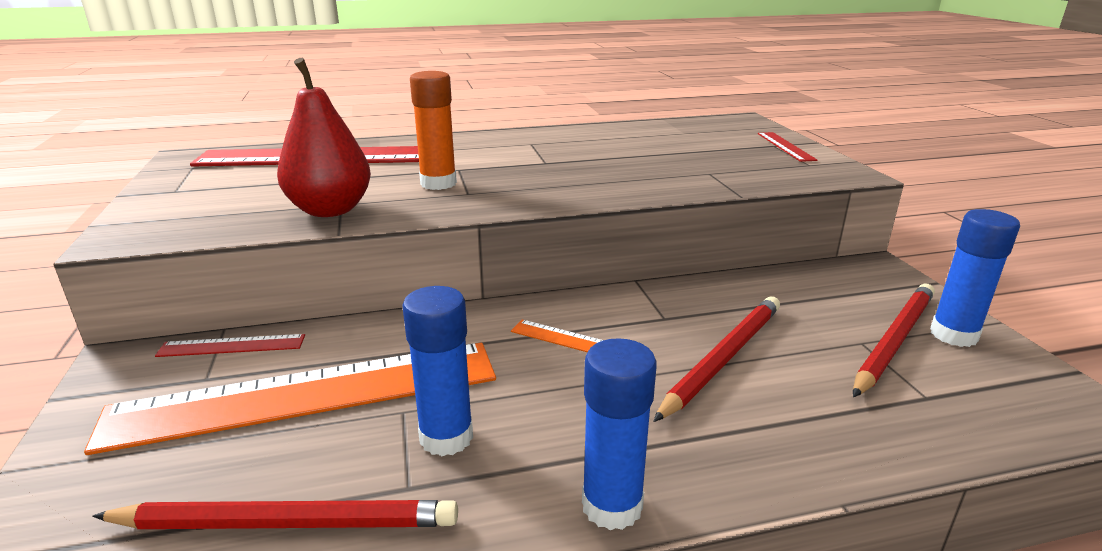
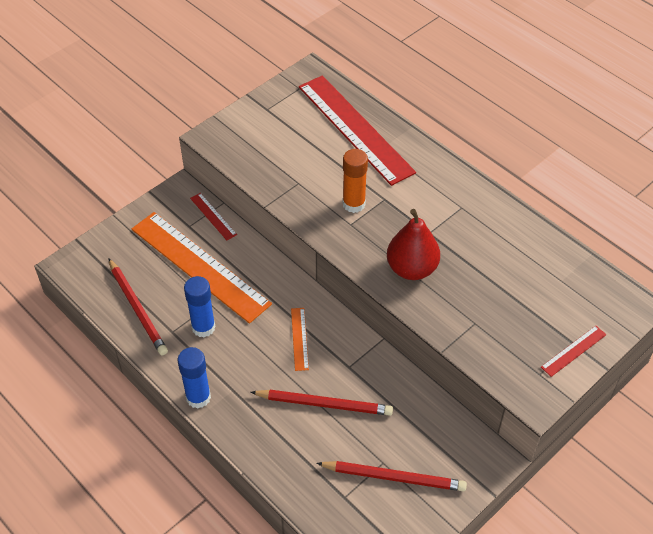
camera: 60 degrees right, 25 degrees up
(330, 210) = (287, 185): red pear -> red pear (412, 268)
(953, 335) = (421, 506): blue glue stick -> none

